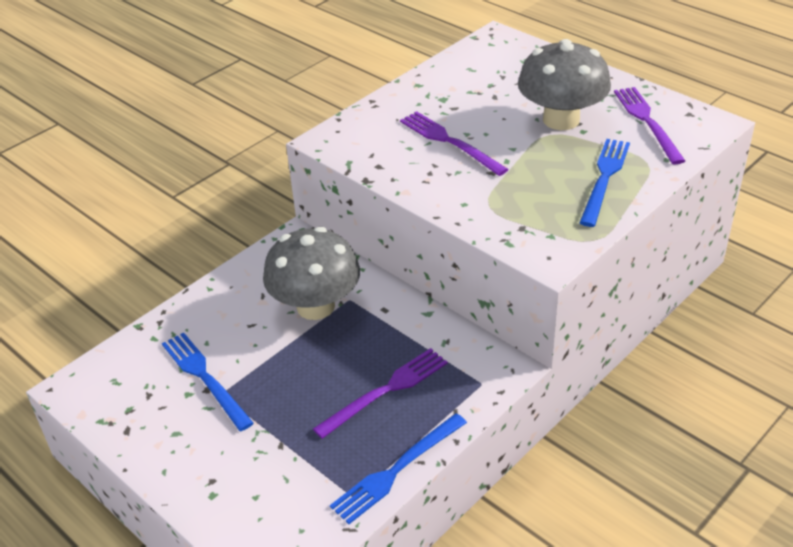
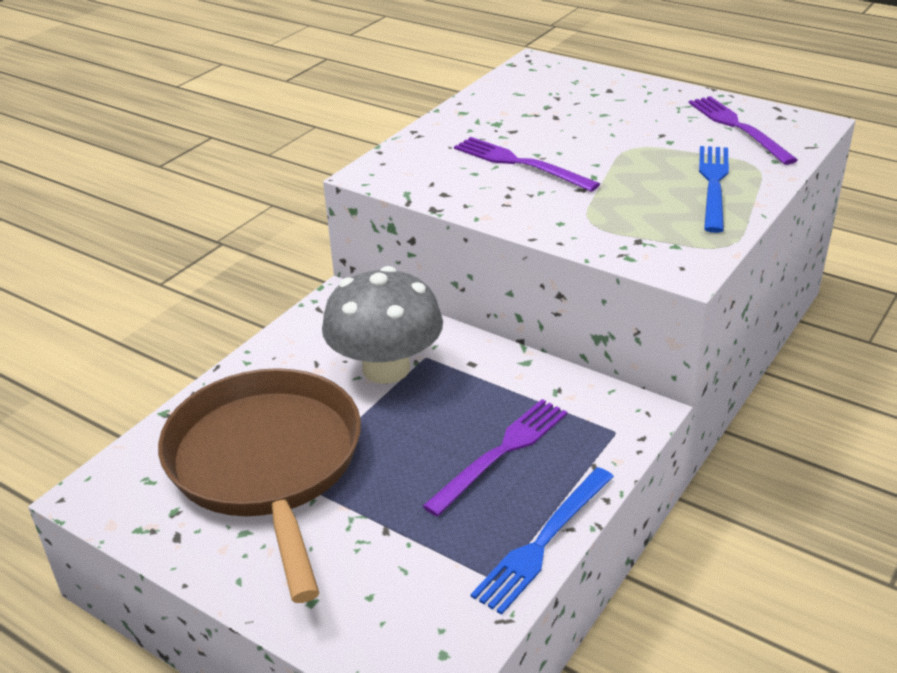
camera: 10 degrees left, 5 degrees down
(205, 378) = (266, 463): blue fork -> brown pan
(561, 120) = (640, 133): grey mushroom -> none

